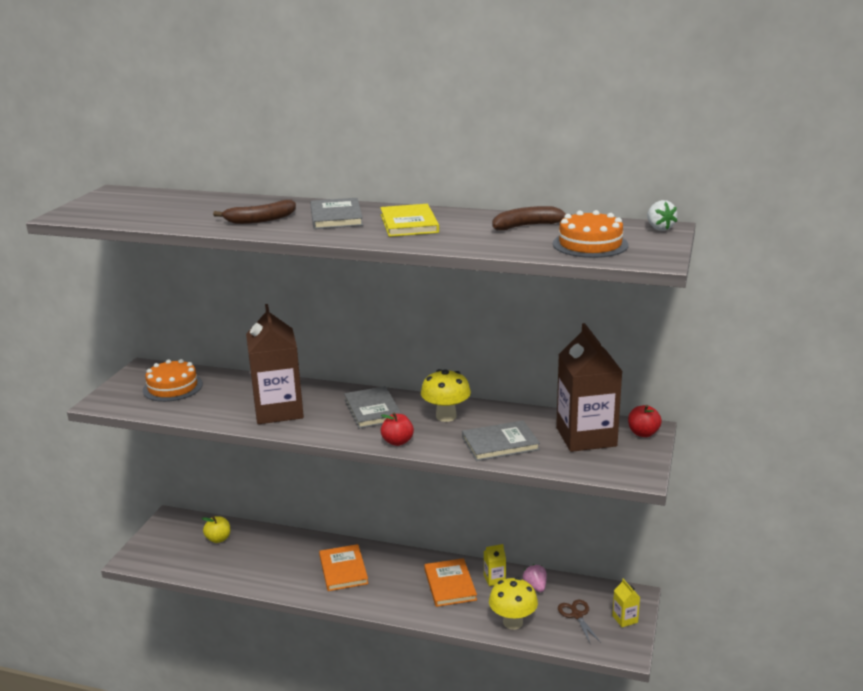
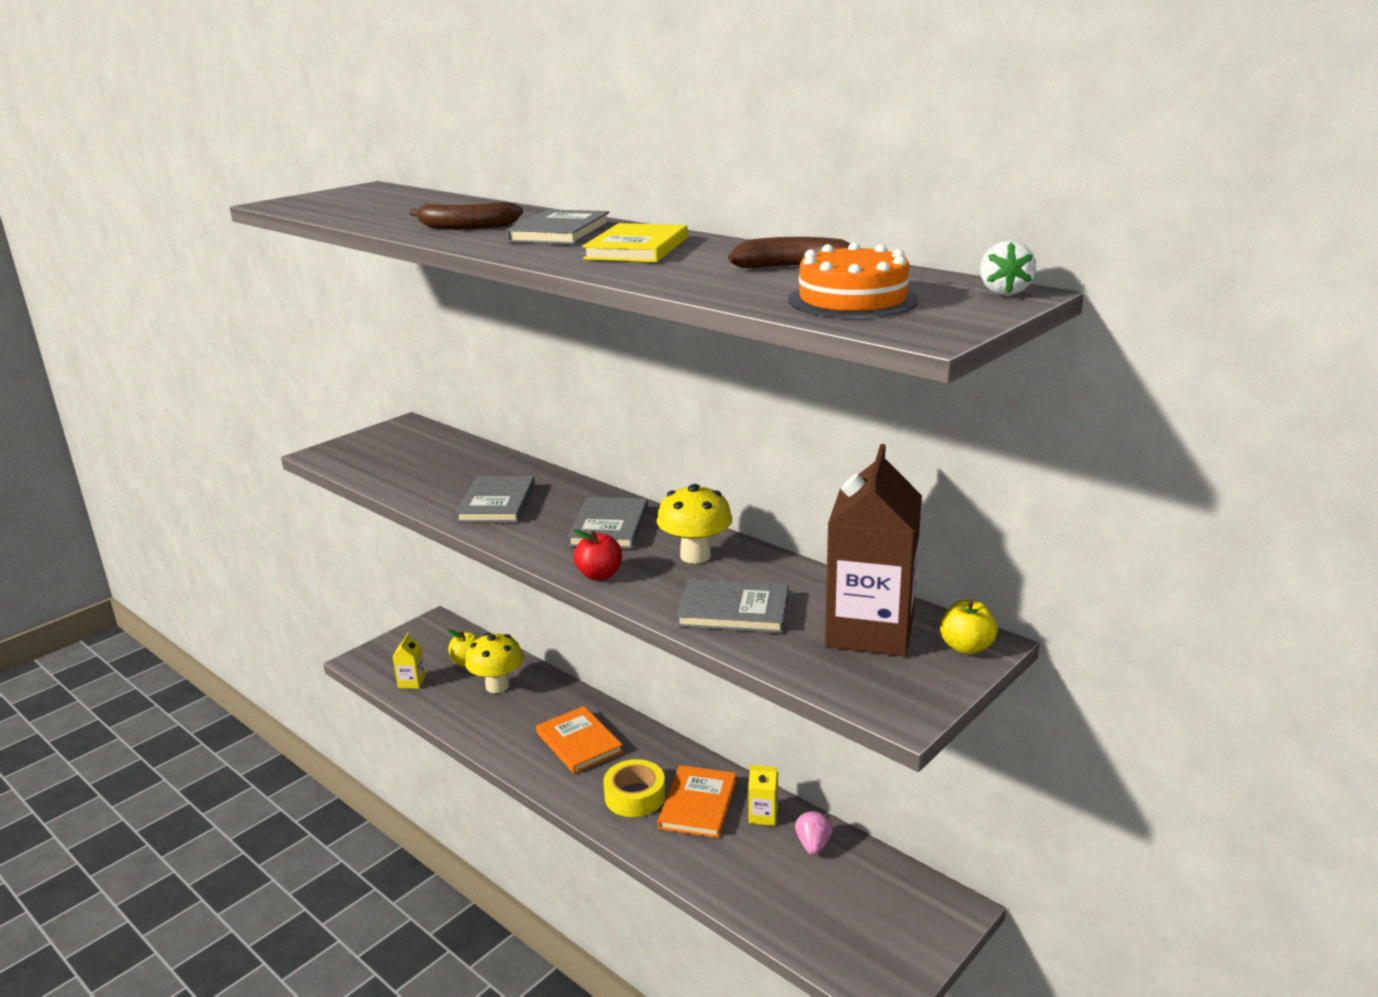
camera: 25 degrees right, 0 degrees up
(172, 387) = (412, 452): orange cake -> none
(278, 410) = (497, 503): brown carton -> grey book
(343, 570) = (579, 742): orange book -> orange book turned 45 degrees counterclockwise
(406, 592) = (635, 796): none -> yellow tape
(513, 622) = (746, 886): yellow mushroom -> yellow mushroom (497, 686)
(577, 615) = (845, 908): brown scissors -> none
(625, 619) = (915, 938): yellow carton -> yellow carton (411, 682)
(643, 433) = (966, 647): red apple -> yellow apple

